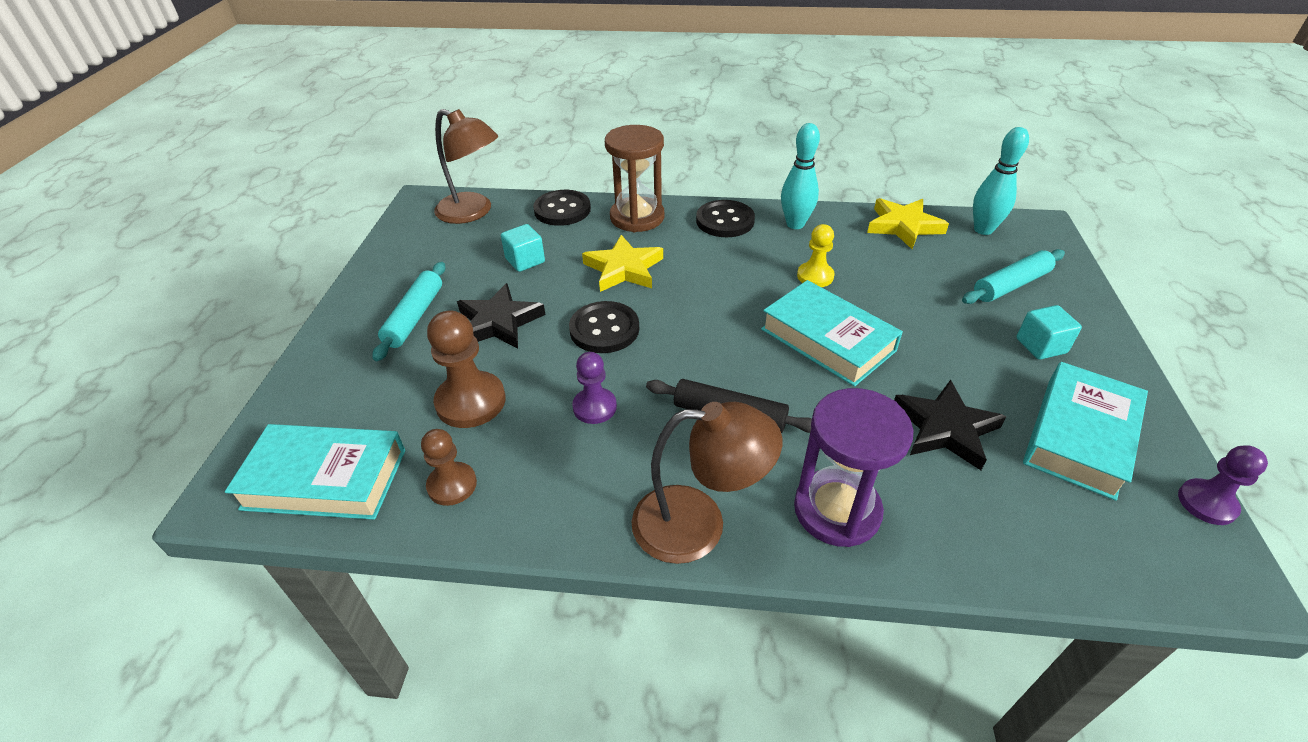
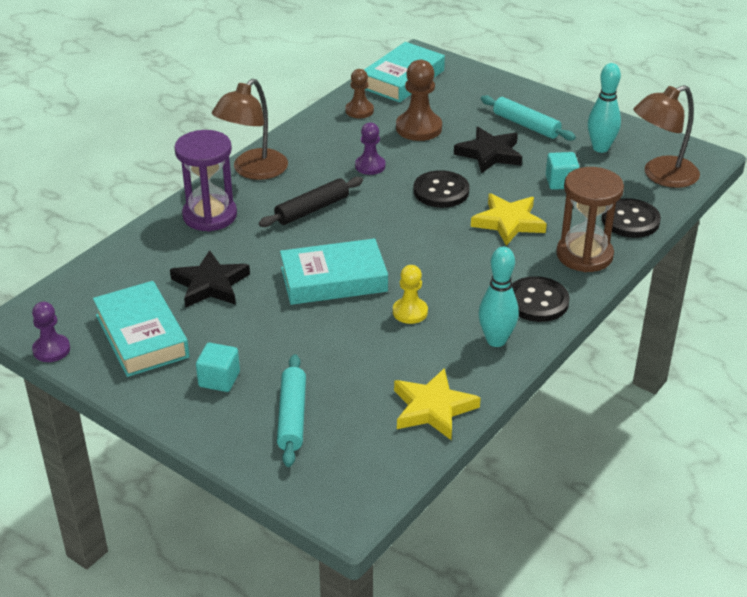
camera: 120 degrees right, 5 degrees down
(983, 230) = (379, 461): turquoise bowling pin -> turquoise bowling pin (600, 148)

